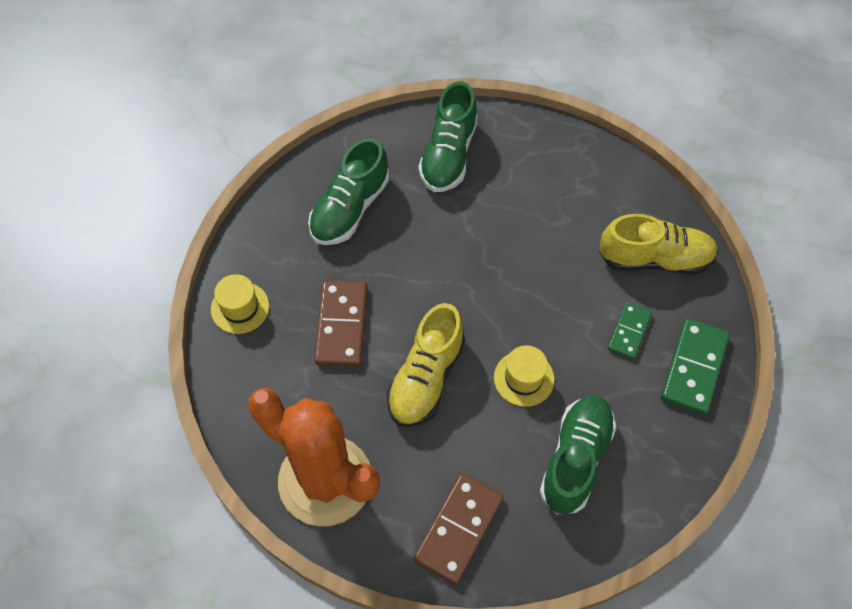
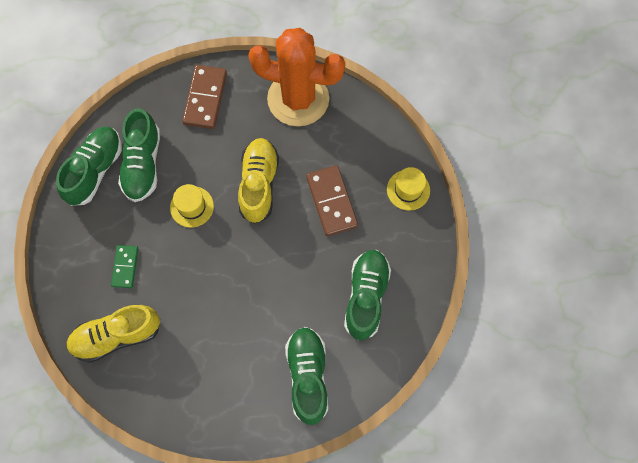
camera: 160 degrees right, 10 degrees up
(645, 473) = (95, 170): none -> green shoe
(694, 368) = (73, 255): green domino -> none

